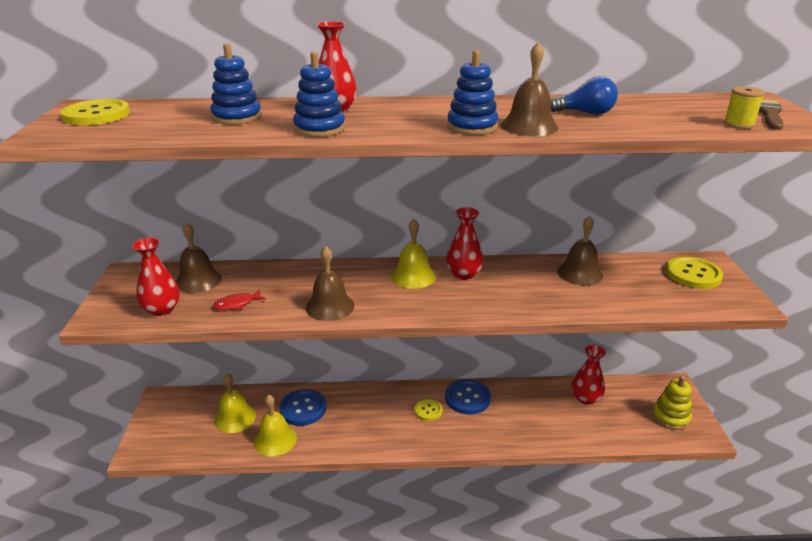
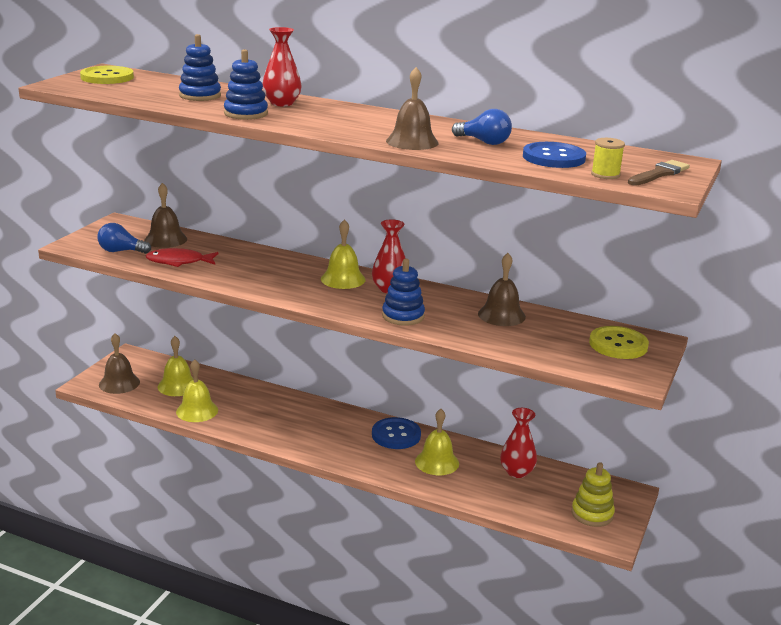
camera: 25 degrees right, 5 degrees down
(162, 309) = (121, 251): red vase -> blue light bulb
(237, 304) = (178, 262): red fish -> red fish, size x1.54
(303, 408) = (239, 397): blue button -> blue button (553, 157)
(330, 306) = (248, 281): brown bell -> brown bell (119, 383)
(428, 410) = (349, 432): yellow button -> none
(472, 127) = (364, 133): blue stacking toy -> blue stacking toy (403, 316)
(521, 413) = (437, 462): none -> yellow bell

